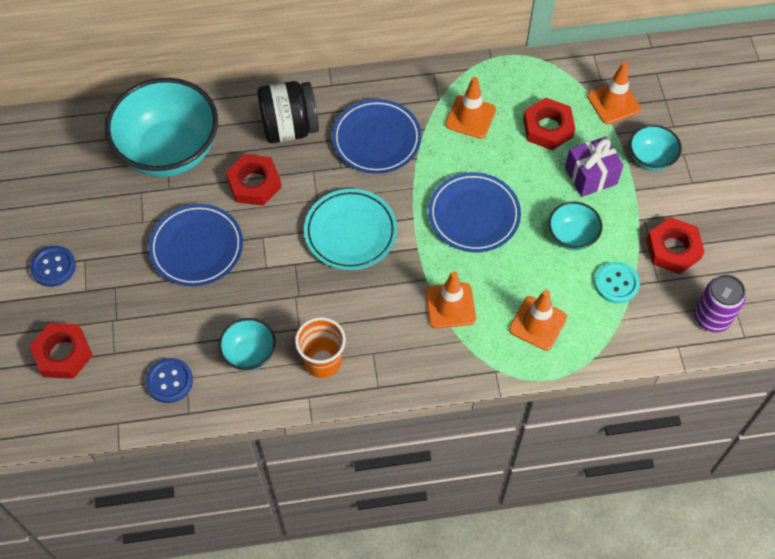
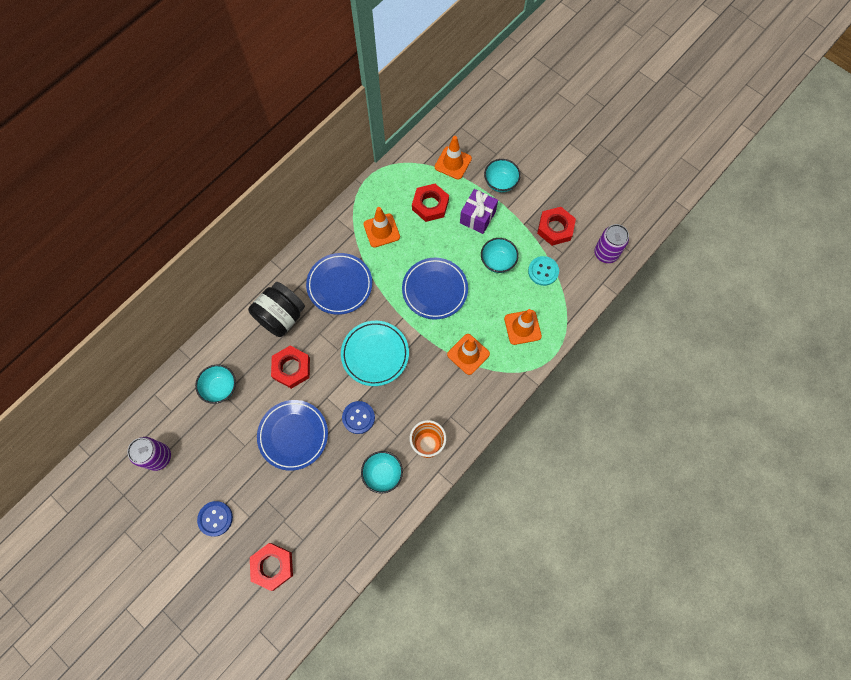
camera: 40 degrees left, 10 degrees up
(56, 171) = (158, 457): none -> purple can
(169, 381) = (351, 529): blue button -> blue button (358, 417)
(170, 151) = (220, 388): turquoise bowl -> turquoise bowl, size x0.47

